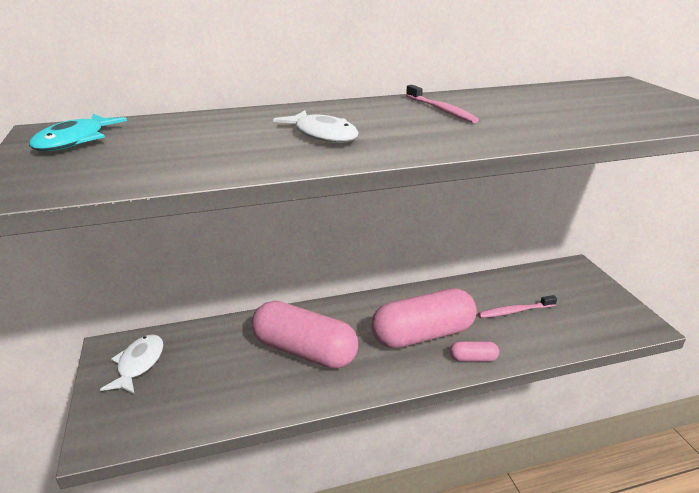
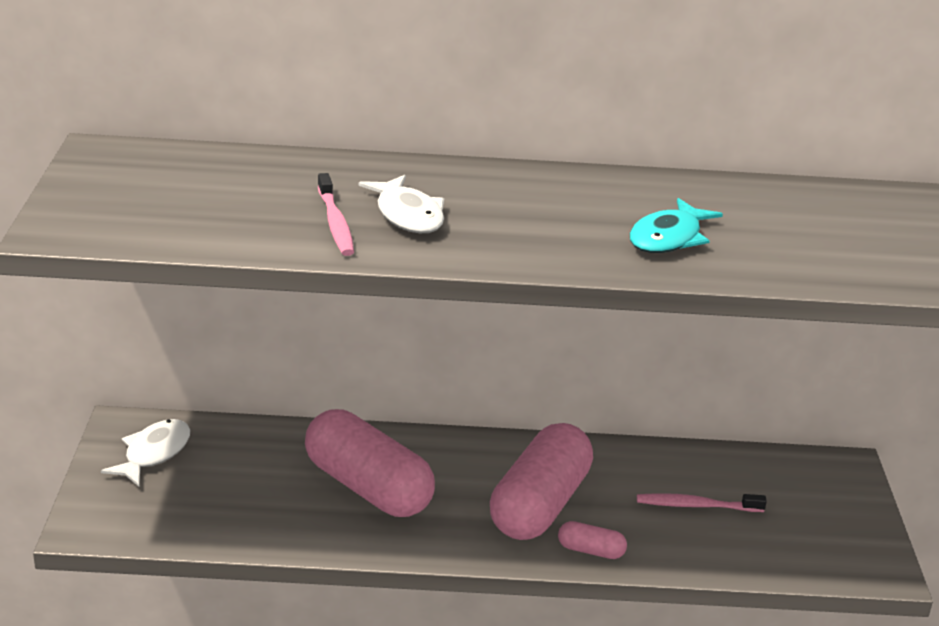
camera: 15 degrees right, 0 degrees up
(75, 141) = (130, 172): turquoise fish -> turquoise fish (668, 238)
(423, 335) = (540, 505): pink capsule -> pink capsule turned 60 degrees counterclockwise
(441, 110) = (587, 201): pink toothbrush -> pink toothbrush (335, 223)

